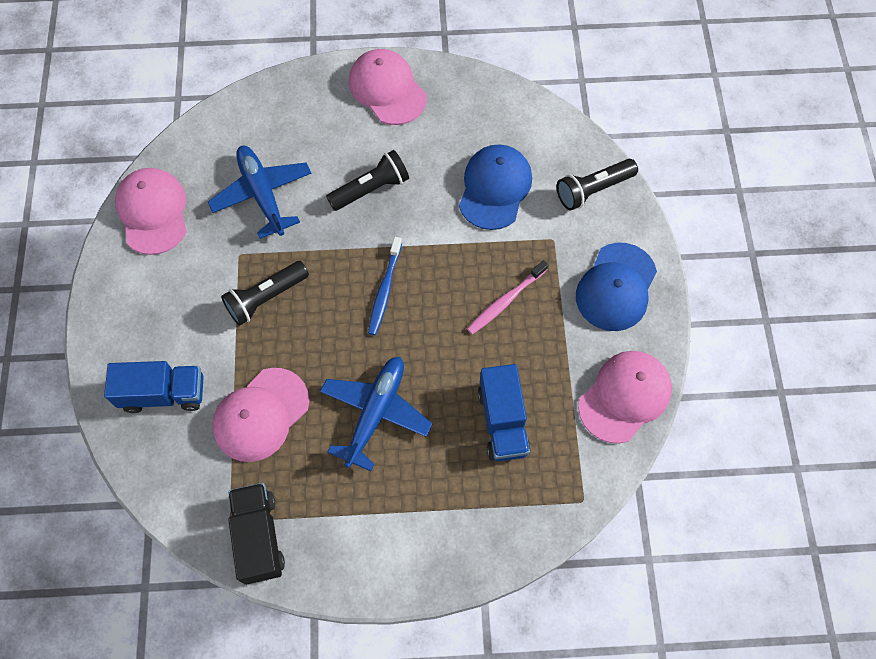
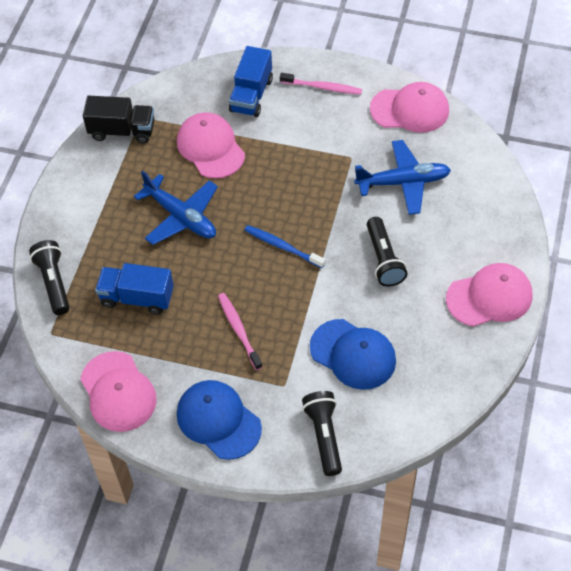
camera: 110 degrees right, 10 degrees down
(134, 314) = (322, 87): none -> pink toothbrush
(266, 298) = (305, 167): black flashlight -> black flashlight (53, 282)

